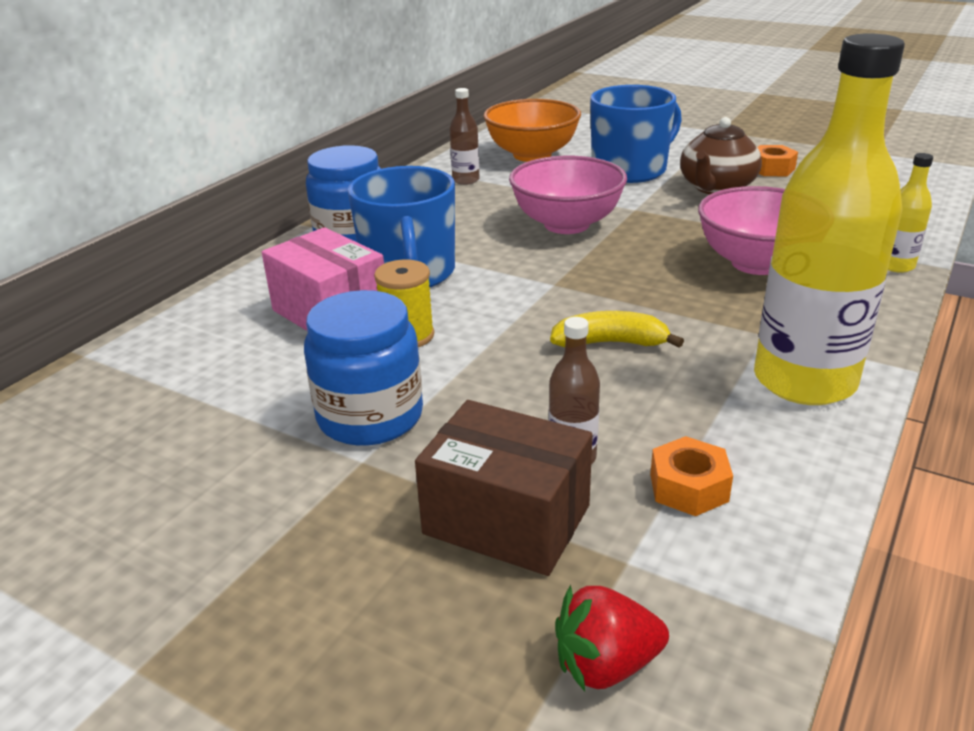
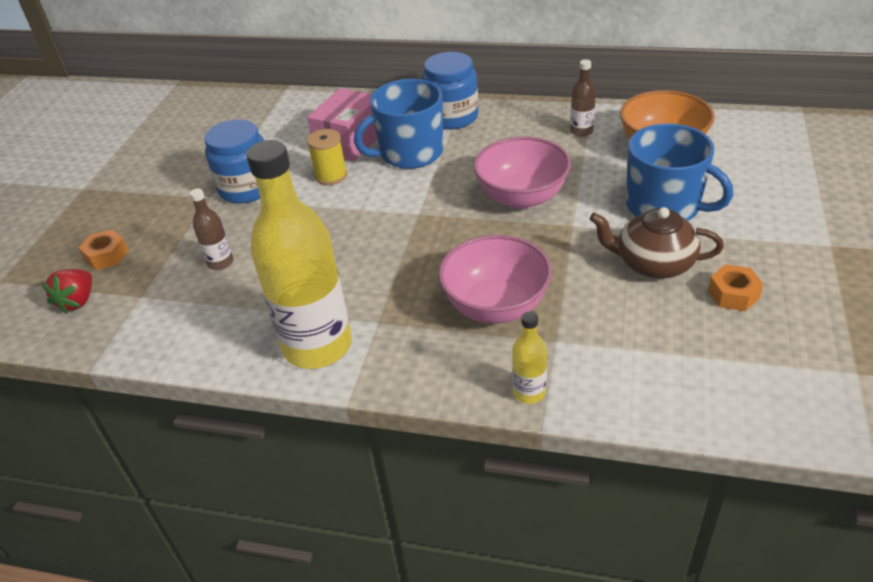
camera: 75 degrees right, 10 degrees up
(507, 519) = (169, 252): brown box -> none
(606, 665) = (78, 301): red strawberry -> red strawberry turned 135 degrees counterclockwise
(610, 343) = (344, 253): yellow banana -> none
(688, 487) = (198, 309): orange nut -> orange nut (106, 256)

